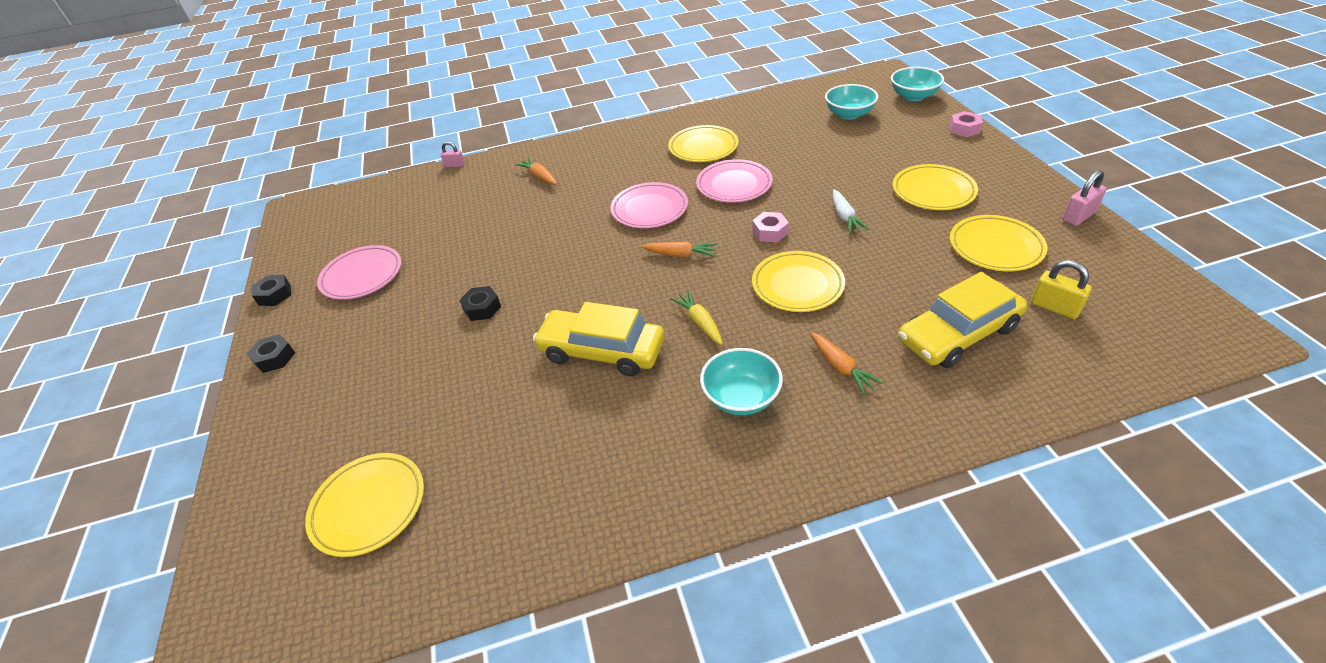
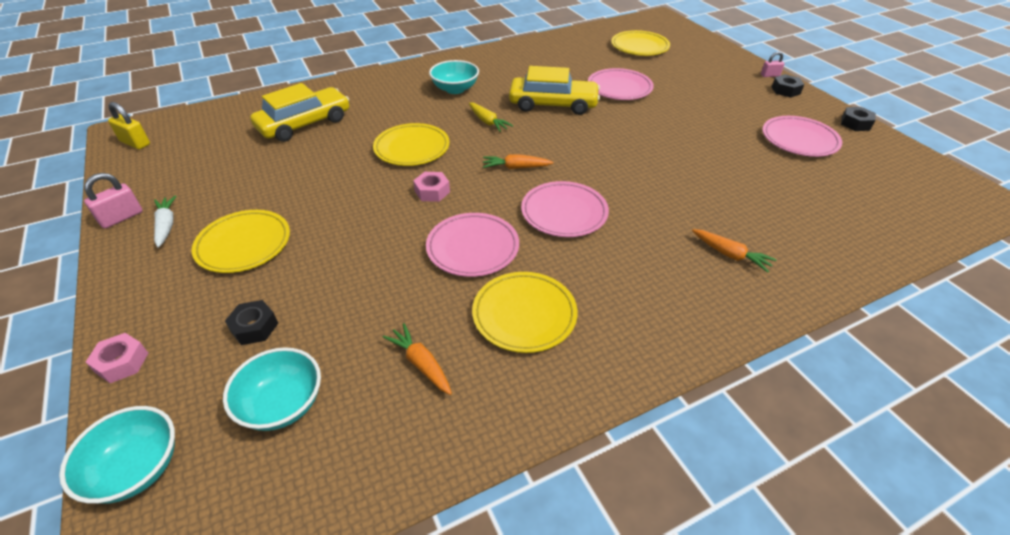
camera: 165 degrees right, 0 degrees up
(455, 165) = (873, 272): pink padlock -> pink padlock (770, 75)
(482, 308) = (664, 123): black nut -> black nut (254, 327)
(489, 381) = (619, 88): none -> pink plate
(840, 367) = (391, 104): orange carrot -> orange carrot (421, 364)
(845, 217) = (353, 210): white carrot -> white carrot (166, 225)
(995, 247) = (228, 184): yellow plate -> none
(1054, 307) = (223, 142): yellow padlock -> yellow padlock (135, 143)

